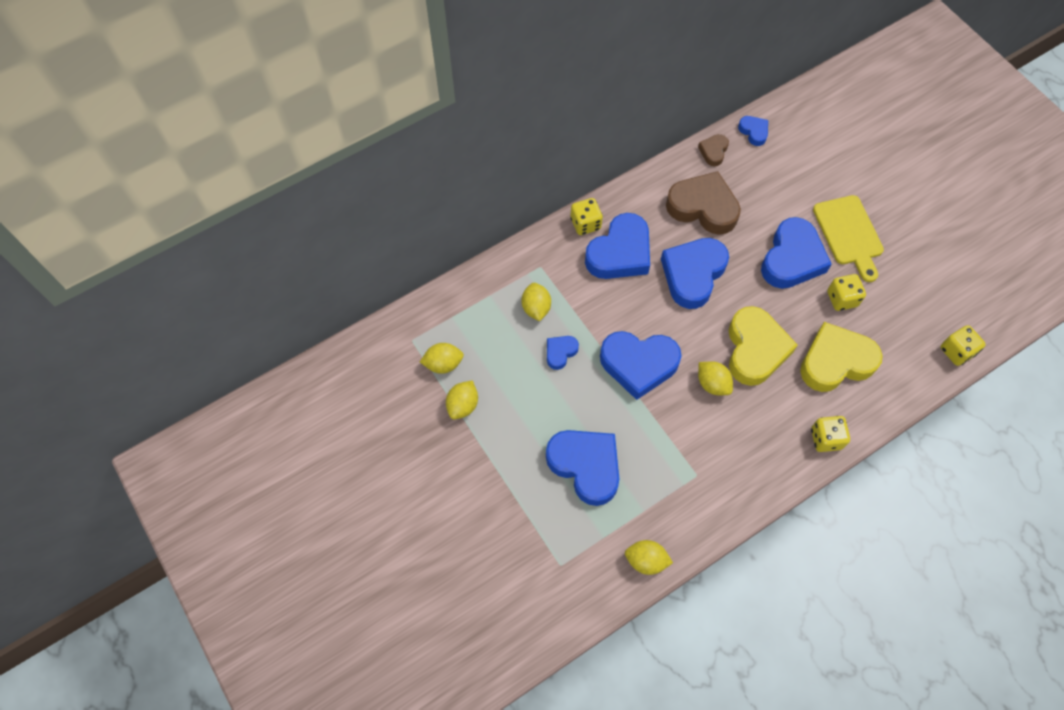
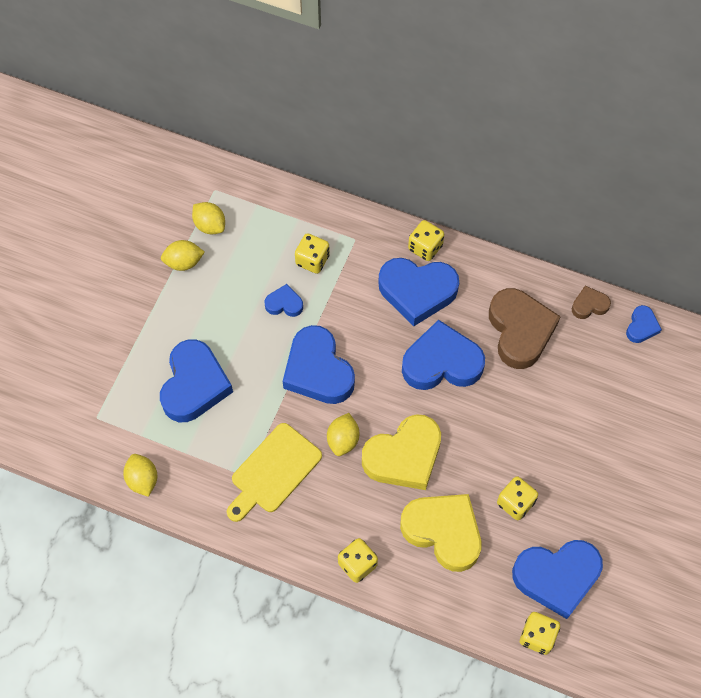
camera: 55 degrees right, 0 degrees up
(536, 308) = (312, 260): yellow lemon -> yellow dice
(792, 259) = (525, 436): blue heart -> blue heart (557, 577)
(849, 234) = (593, 472): yellow cutting board -> yellow cutting board (273, 471)

